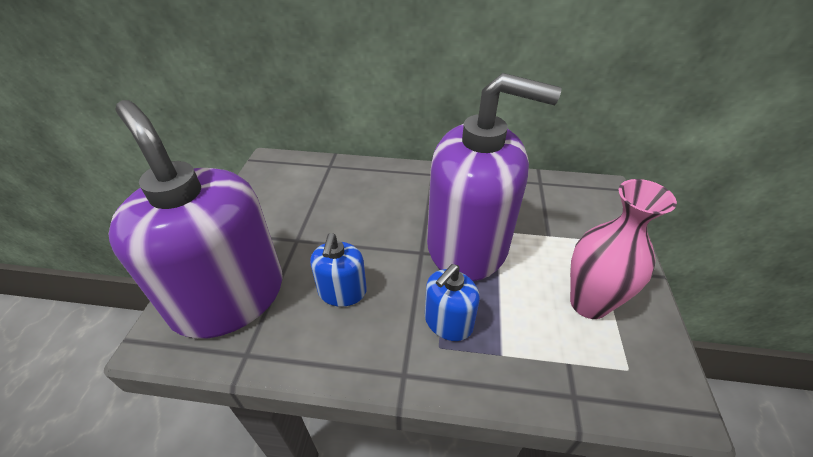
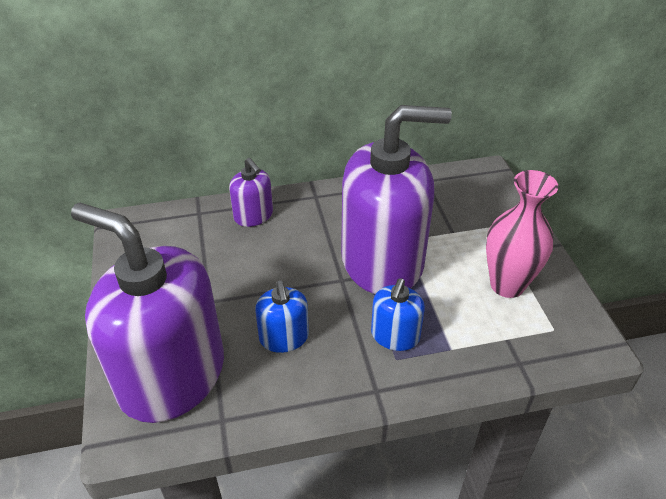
camera: 20 degrees left, 0 degrees up
(372, 178) = (253, 215): none -> purple soap dispenser

